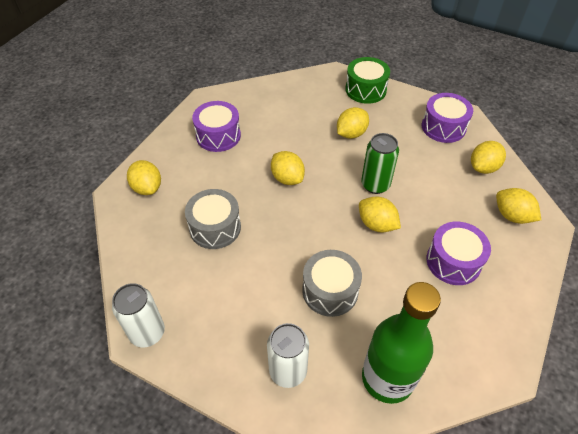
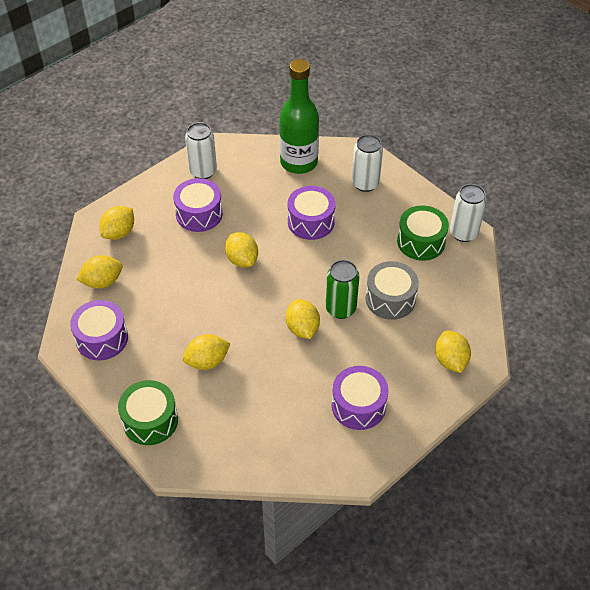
camera: 160 degrees left, 0 degrees up
(197, 304) = (421, 242): none -> green drum
(330, 291) = (311, 222): grey drum -> purple drum
(375, 185) = (219, 296): green can -> green can (340, 309)
(491, 321) = (203, 171): none -> white can
(512, 216) = (119, 233): yellow lemon -> yellow lemon turned 60 degrees clockwise

